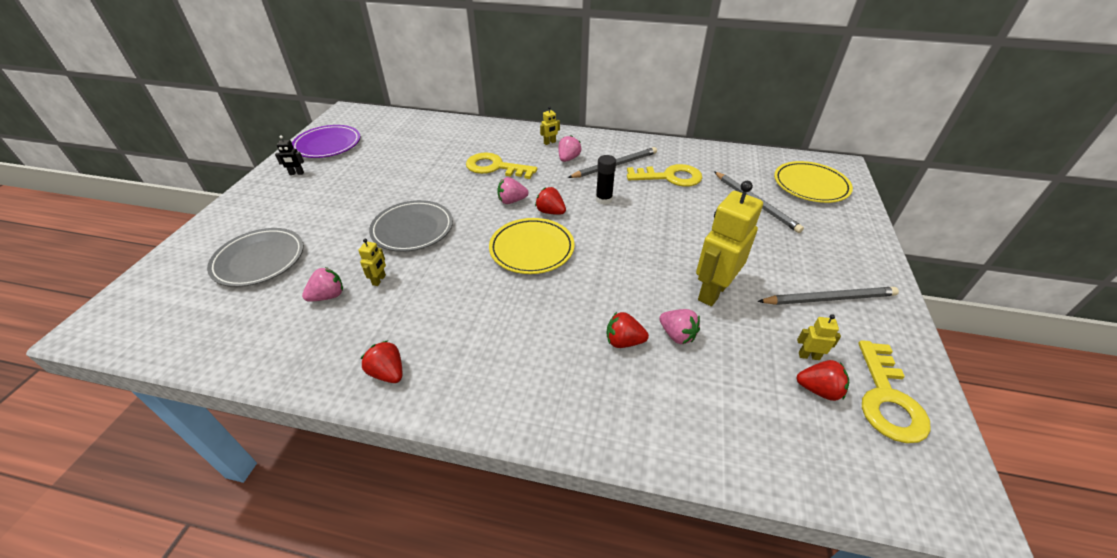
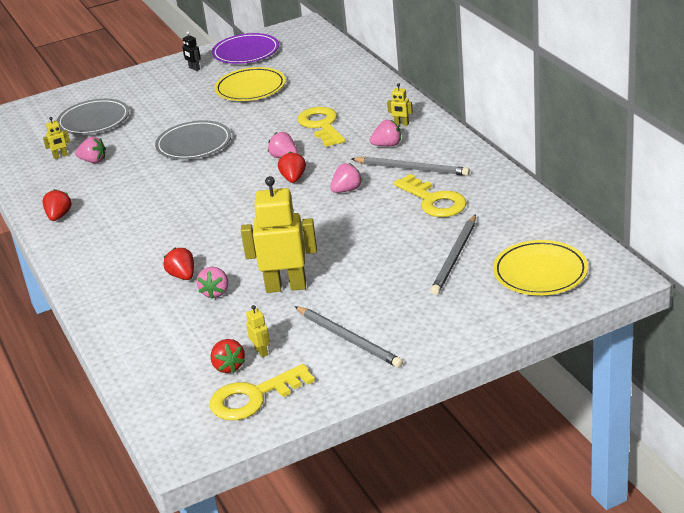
camera: 55 degrees right, 10 degrees down
(379, 280) = (128, 166): yellow robot -> yellow robot (60, 156)
(532, 249) = (235, 196): yellow plate -> yellow plate (250, 88)
(604, 199) = (347, 190): black glue stick -> pink strawberry

